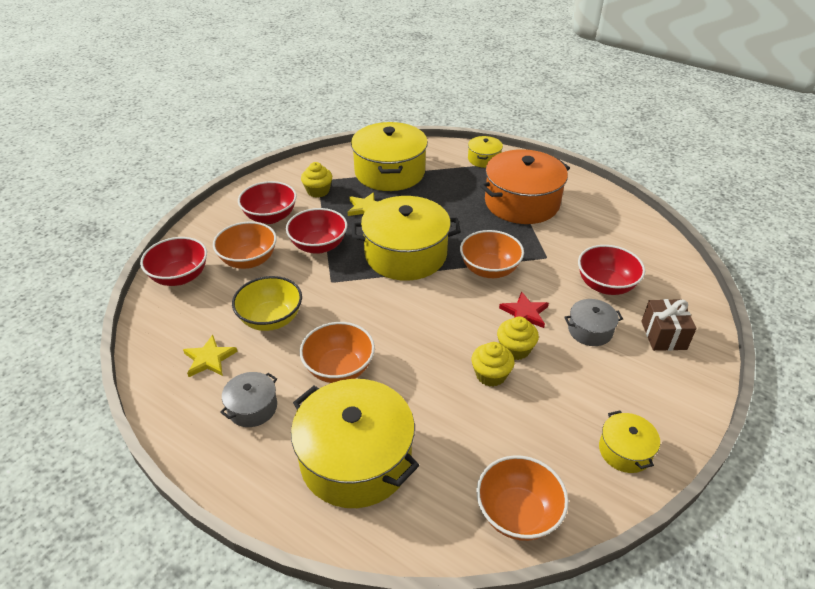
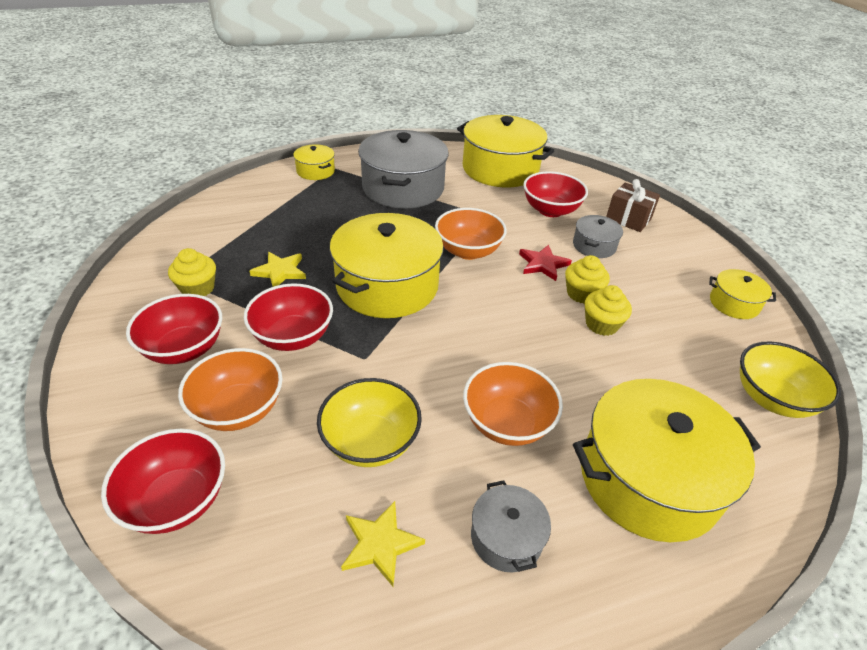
camera: 55 degrees left, 0 degrees up
(390, 172) = (247, 227): yellow pot -> yellow pot (500, 169)
(517, 513) = (772, 398): orange bowl -> yellow bowl
(522, 203) = (403, 188): orange pot -> grey pot

